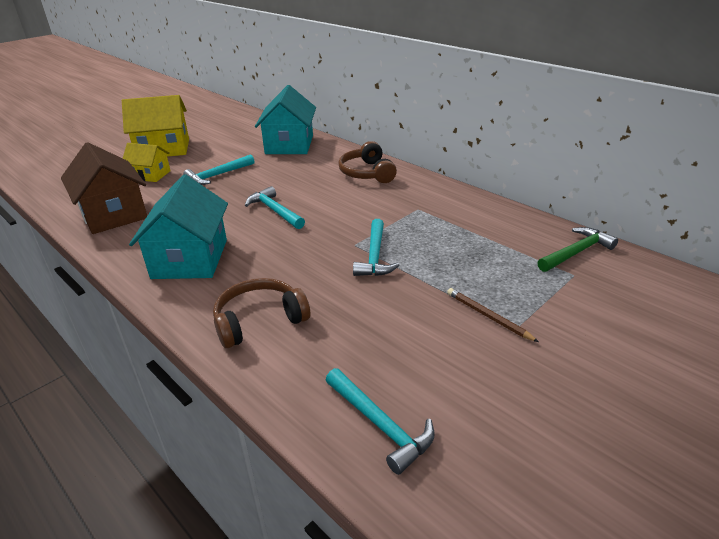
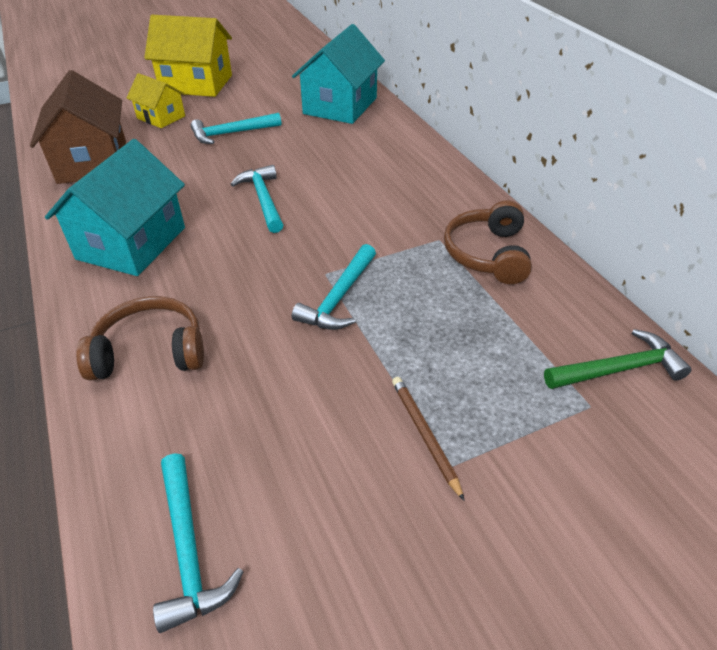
camera: 20 degrees right, 10 degrees up
(367, 173) = (409, 169): brown headphones -> brown headphones (488, 254)

